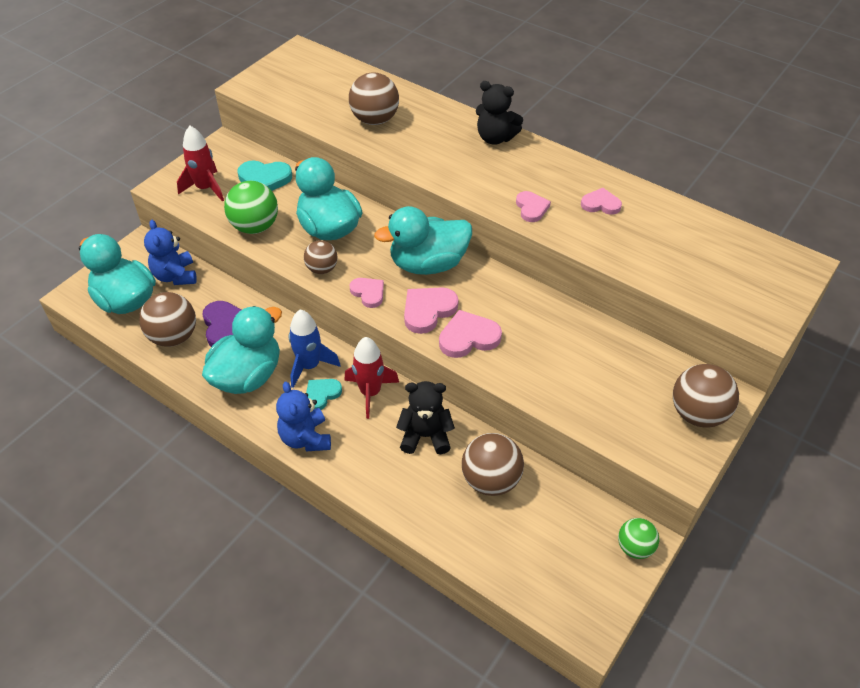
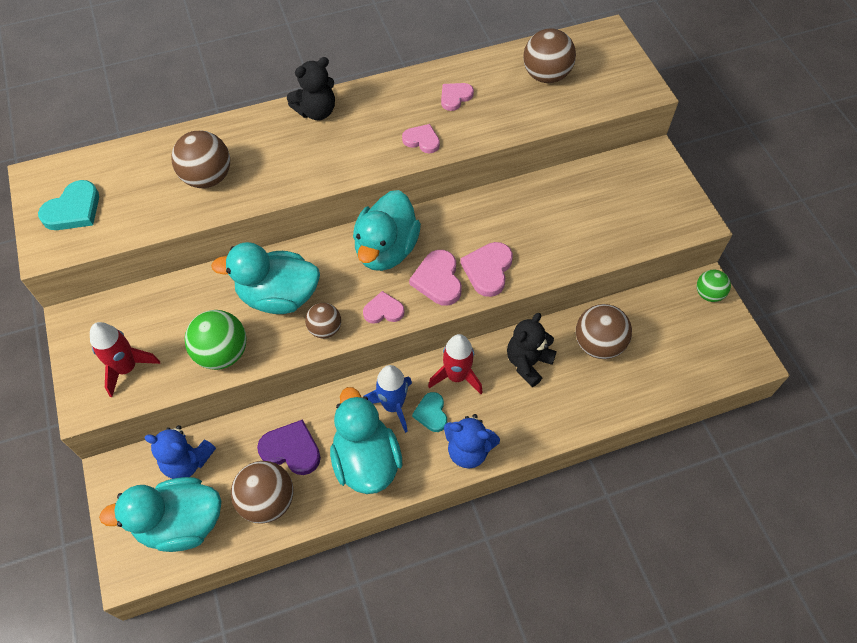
camera: 55 degrees left, 10 degrees up
(264, 179) = (162, 312): turquoise heart -> turquoise heart (73, 210)
(698, 414) = (659, 181): brown ball -> brown ball (546, 76)

